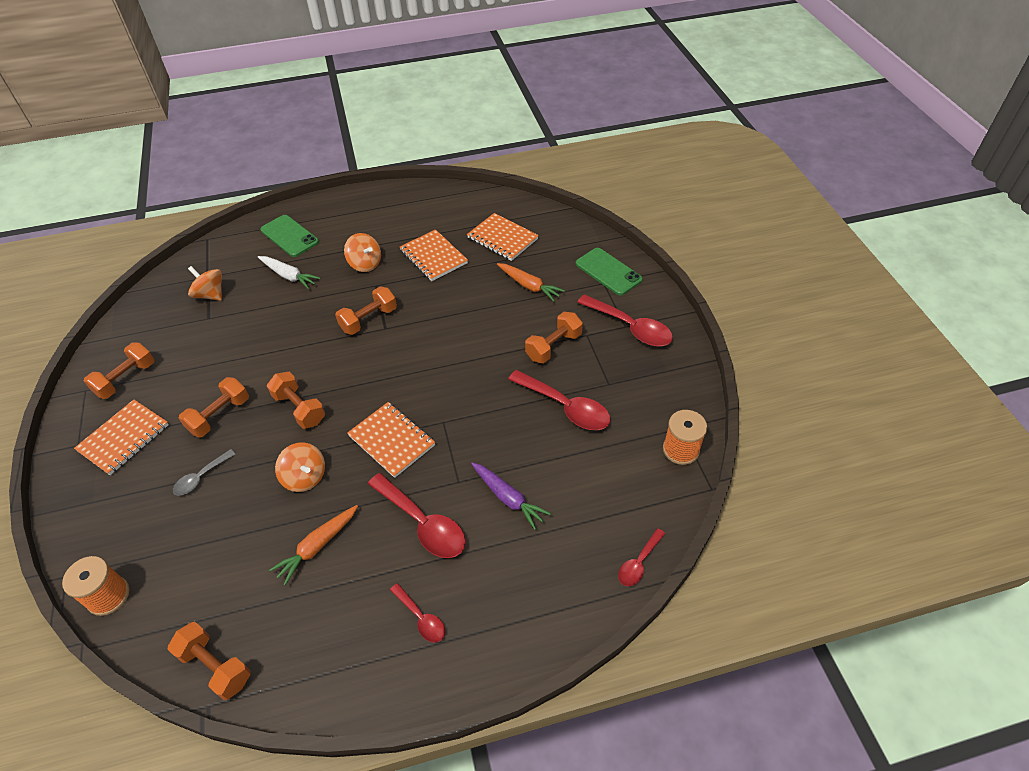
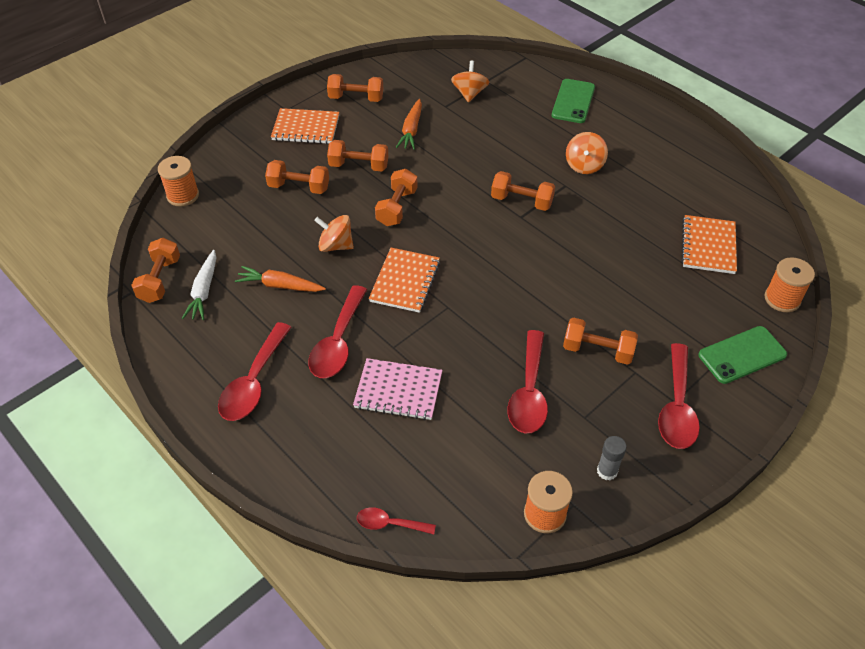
camera: 60 degrees right, 0 degrees up
(201, 477) = (299, 187): grey spoon -> orange dumbbell
(289, 276) = (528, 126): white carrot -> white carrot (204, 291)
(305, 477) = (336, 245): orange spinning top -> orange spinning top turned 90 degrees clockwise
(421, 618) = (254, 382): red spoon -> red spoon, size x1.82
(433, 257) = (635, 207): orange notebook -> none
(508, 498) = (398, 391): purple carrot -> pink notebook
(529, 286) = (661, 296): orange carrot -> orange carrot (411, 130)
(575, 228) = (782, 299): none -> orange spool
(608, 272) = (742, 355): green phone -> green phone turned 45 degrees clockwise
(663, 394) = (607, 471): none -> grey glue stick

